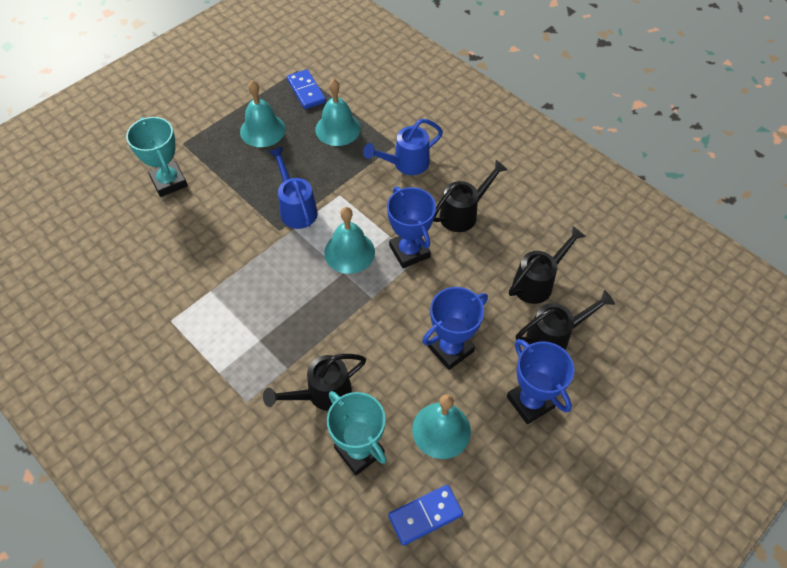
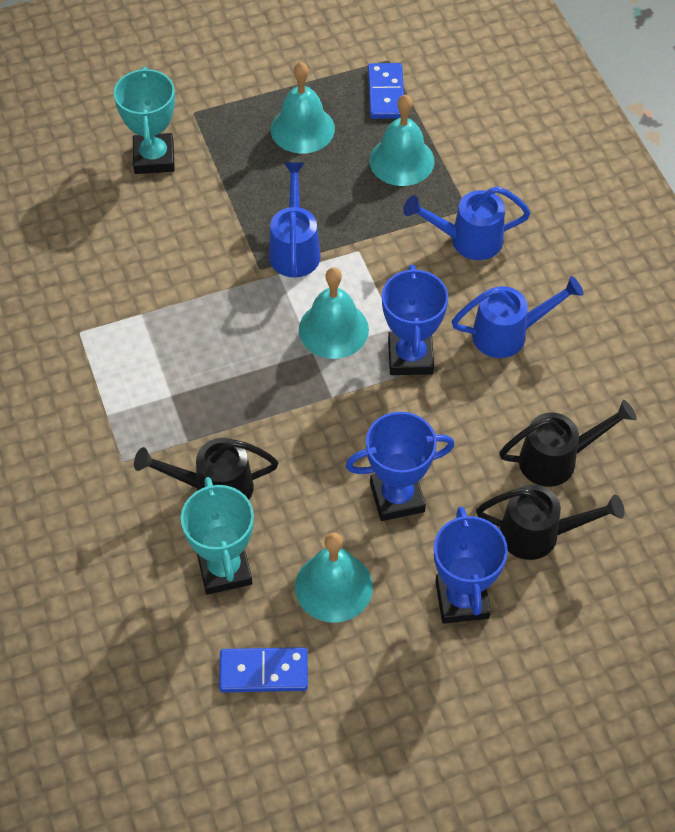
camera: 25 degrees right, 0 degrees up
(463, 213) = (508, 334): black watering can -> blue watering can

